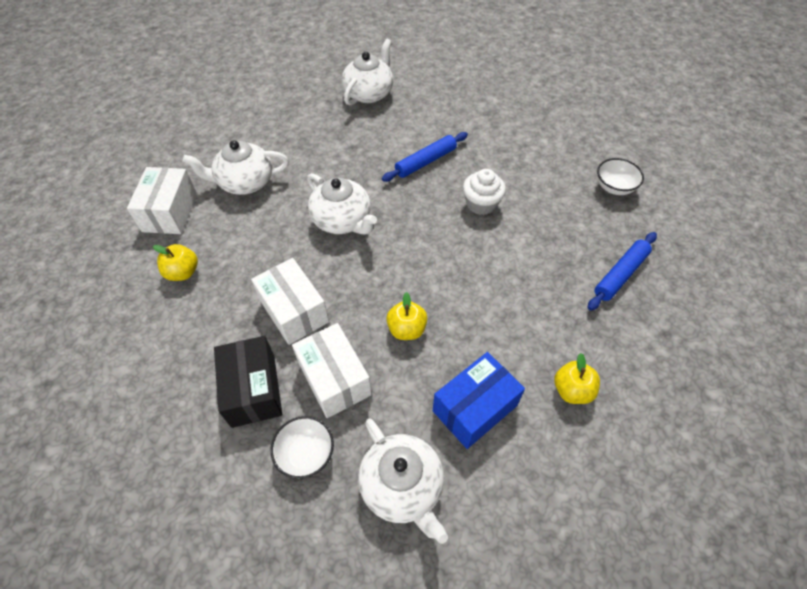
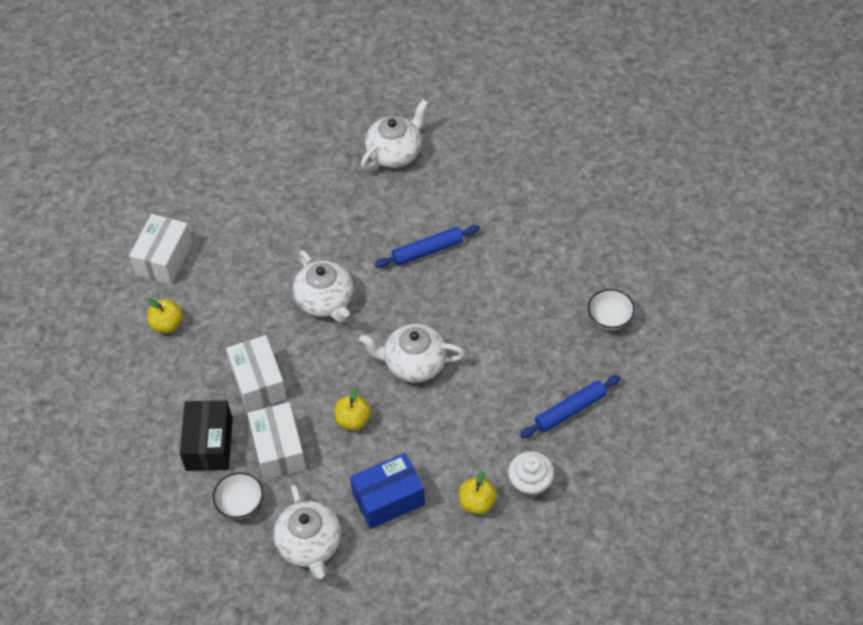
camera: 15 degrees right, 0 degrees up
(245, 182) = (241, 239): white teapot -> white teapot (413, 363)
(481, 204) = (466, 310): white cupcake -> white cupcake (530, 483)

